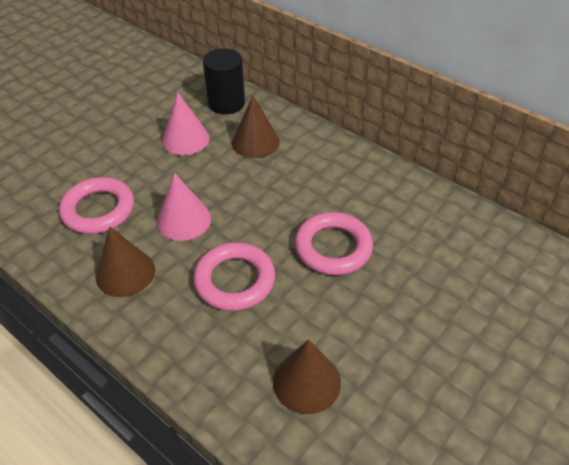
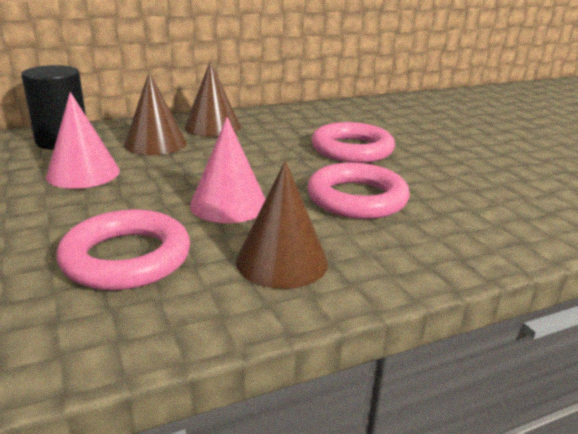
camera: 65 degrees left, 20 degrees down
(306, 382) = (512, 196): brown cone -> brown cone (212, 127)

